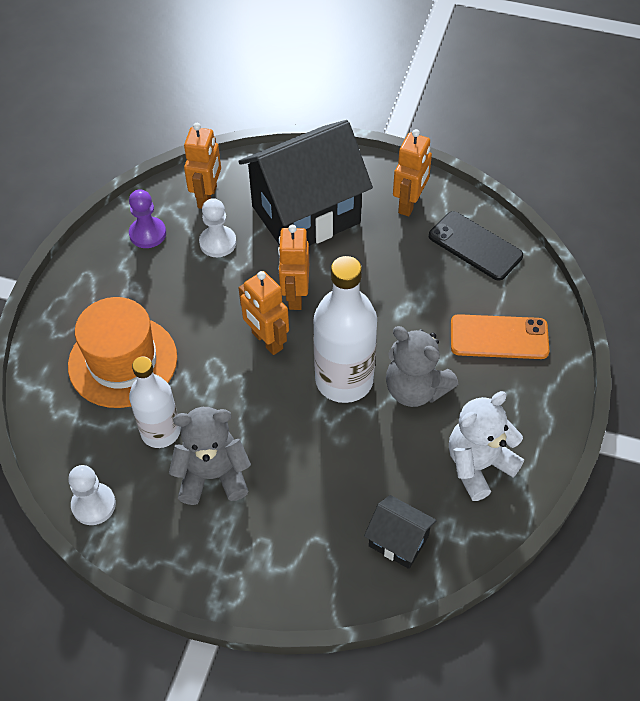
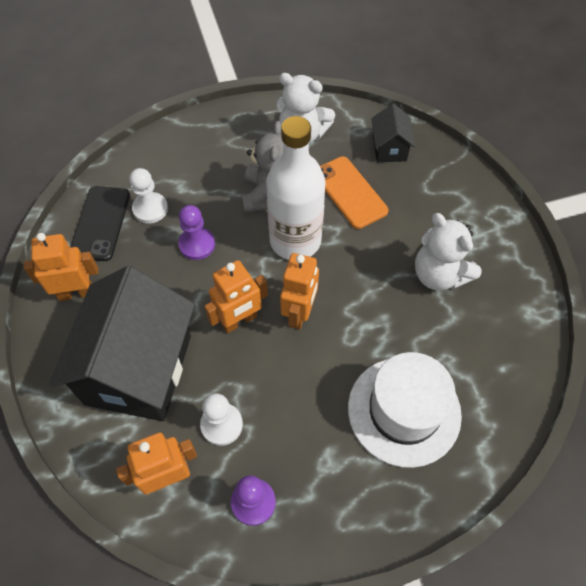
camera: 125 degrees left, 5 degrees up
(93, 505) = (529, 336): white pawn -> white pawn (150, 209)
(123, 361) = (404, 411): orange hat -> white hat
(160, 432) = (437, 333): white bottle -> none
(213, 475) = (439, 274): grey teddy bear -> white teddy bear
(306, 214) = (139, 369): black house -> black house turned 75 degrees clockwise
(398, 303) = (197, 244): none -> purple pawn
(499, 337) = (186, 169): orange phone -> orange phone (349, 192)

